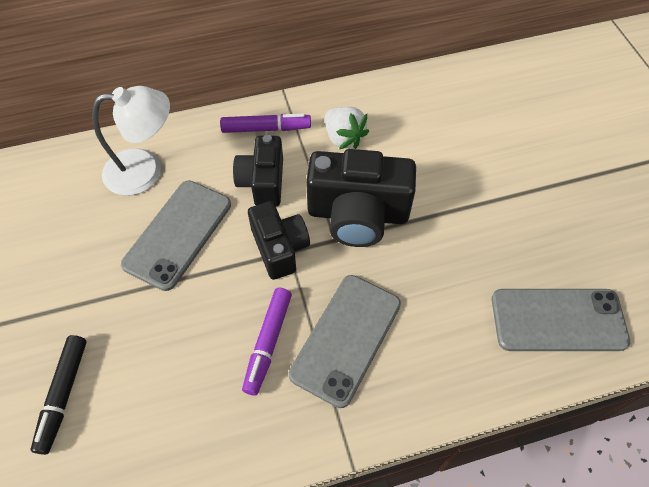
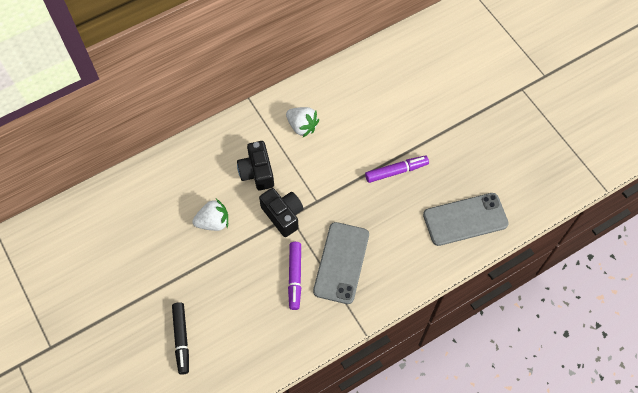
camera: 15 degrees left, 5 degrees up
(145, 170) = (174, 182): white lamp -> none
(178, 234) = (213, 222): grey phone -> white strawberry
(266, 129) = (246, 132): purple marker -> purple marker (396, 171)
(358, 214) = (326, 180): black camera -> none

